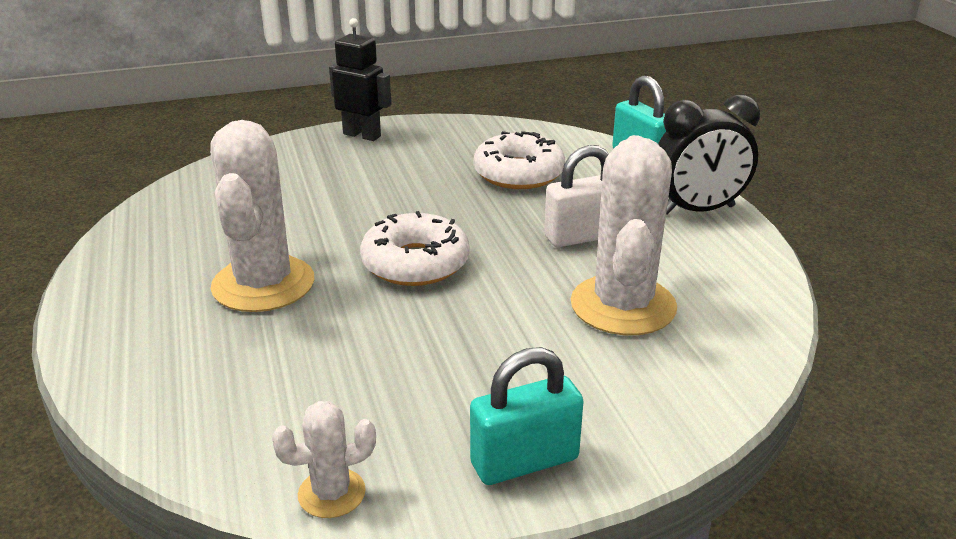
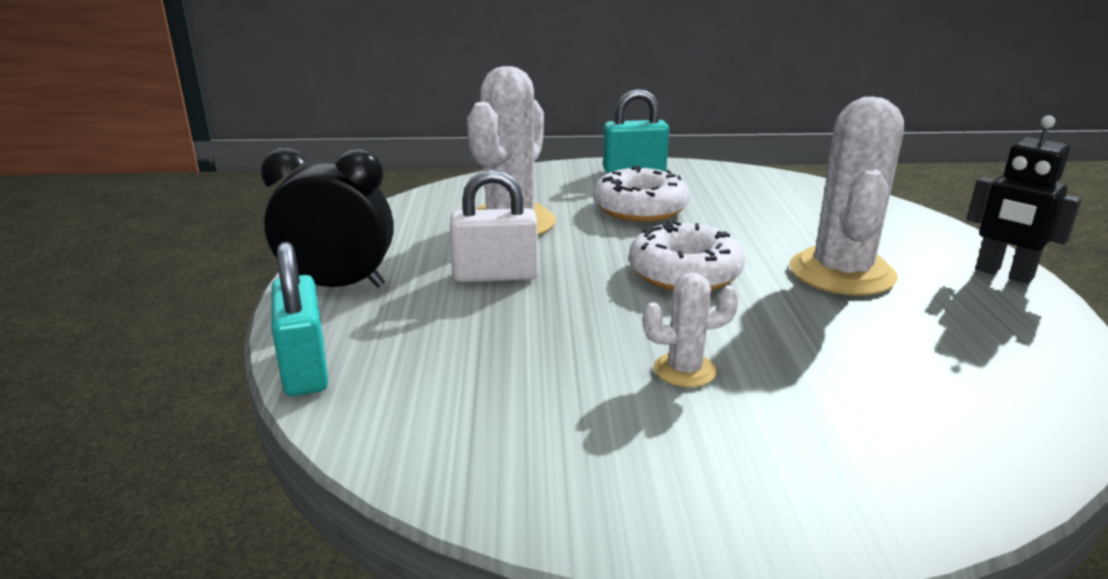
camera: 165 degrees left, 5 degrees down
(331, 493) = (746, 172): white cactus -> white cactus (685, 370)
(362, 135) = (768, 513): black robot -> black robot (1003, 274)
(519, 173) = (509, 367): white donut -> white donut (640, 208)

